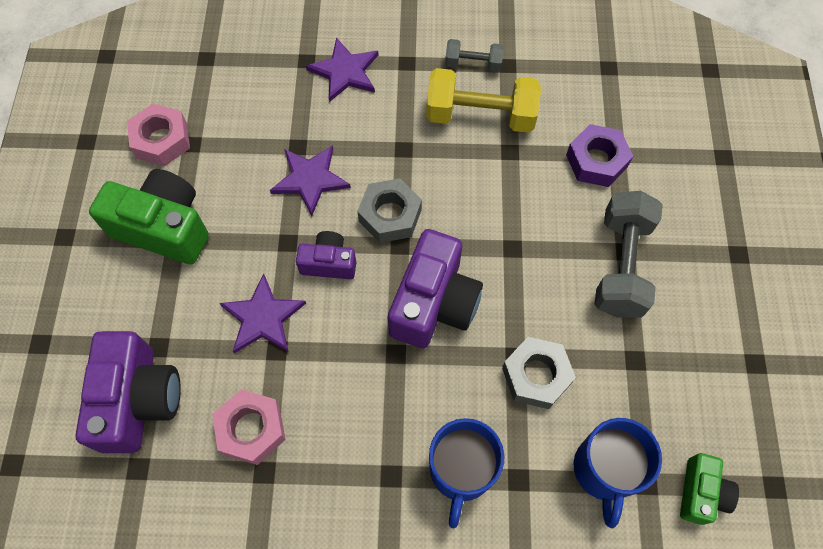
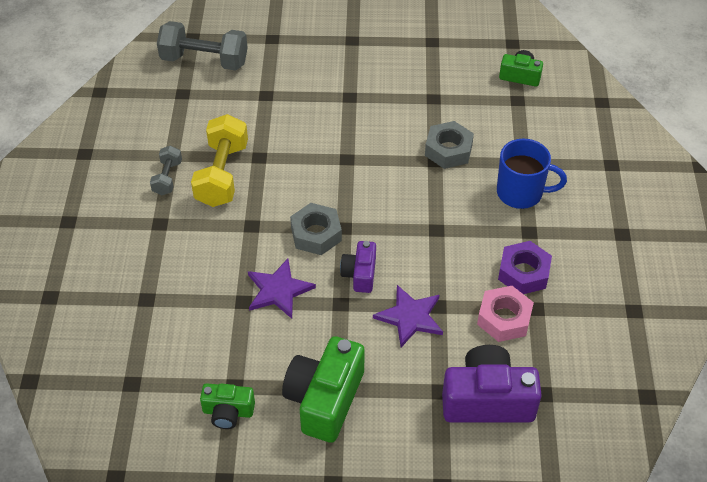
camera: 90 degrees left, 15 degrees down
(161, 140) = (228, 412): pink nut -> green camera
(345, 72) = (164, 268): purple star -> none
(434, 303) = (394, 206): purple camera -> none
(596, 161) = (271, 107): purple nut -> purple nut (523, 273)
(604, 470) = (511, 119): blue mug -> none
(621, 265) = (361, 100): grey dumbbell -> grey dumbbell (204, 60)

